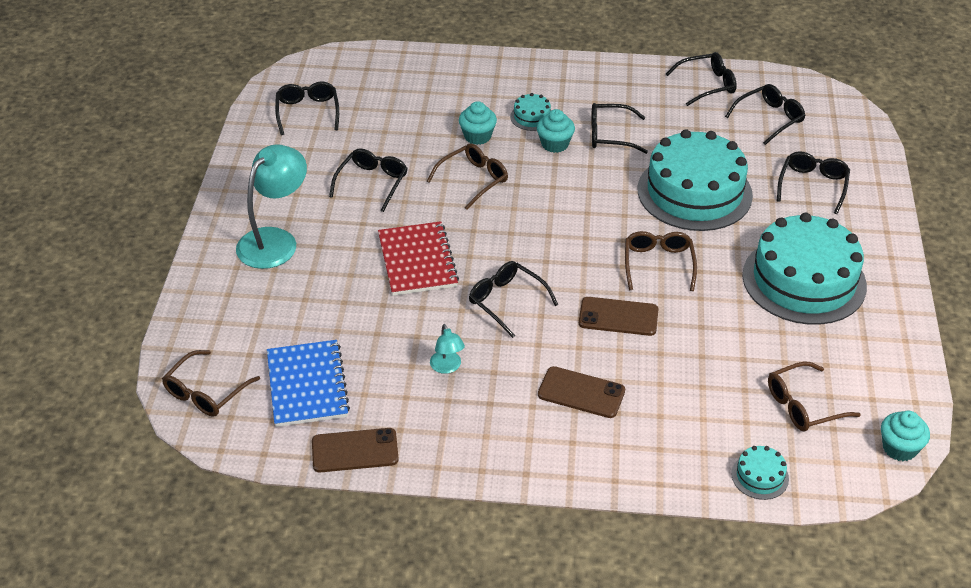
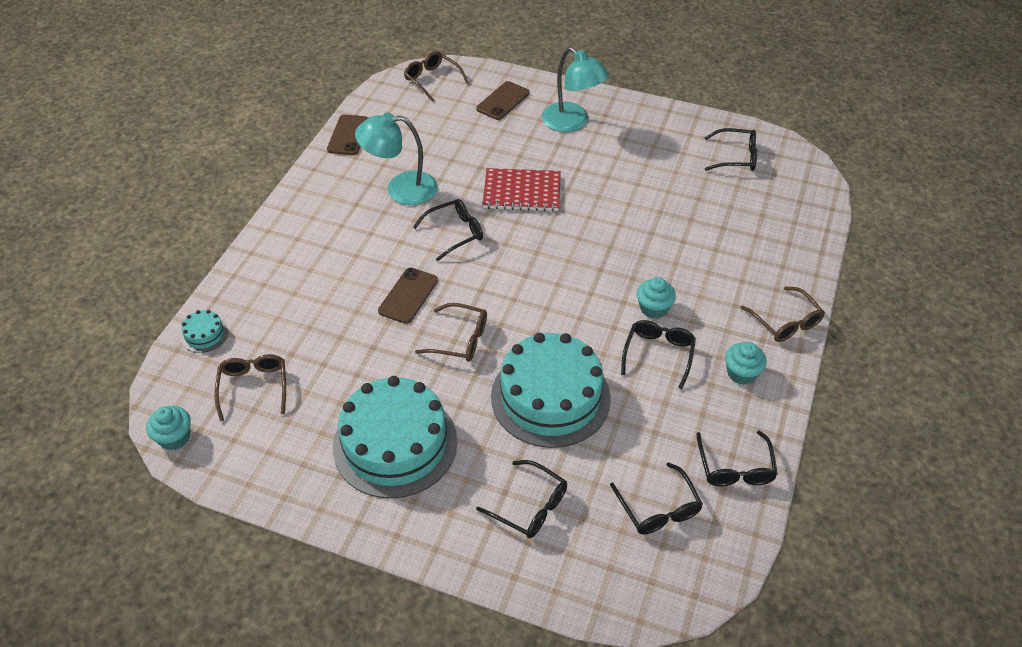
camera: 105 degrees right, 5 degrees up
(307, 385) = (417, 122): blue notebook -> none
(372, 183) = (627, 181): black glasses -> none
(447, 367) = (401, 189): turquoise lamp -> turquoise lamp, size x2.09
(473, 180) = (614, 242): brown glasses -> brown glasses (785, 322)
(477, 136) = (678, 257): turquoise cupcake -> turquoise cupcake (741, 373)
(532, 117) = (701, 301): turquoise cake -> none
(581, 392) = (340, 254): brown phone -> brown phone (503, 101)

